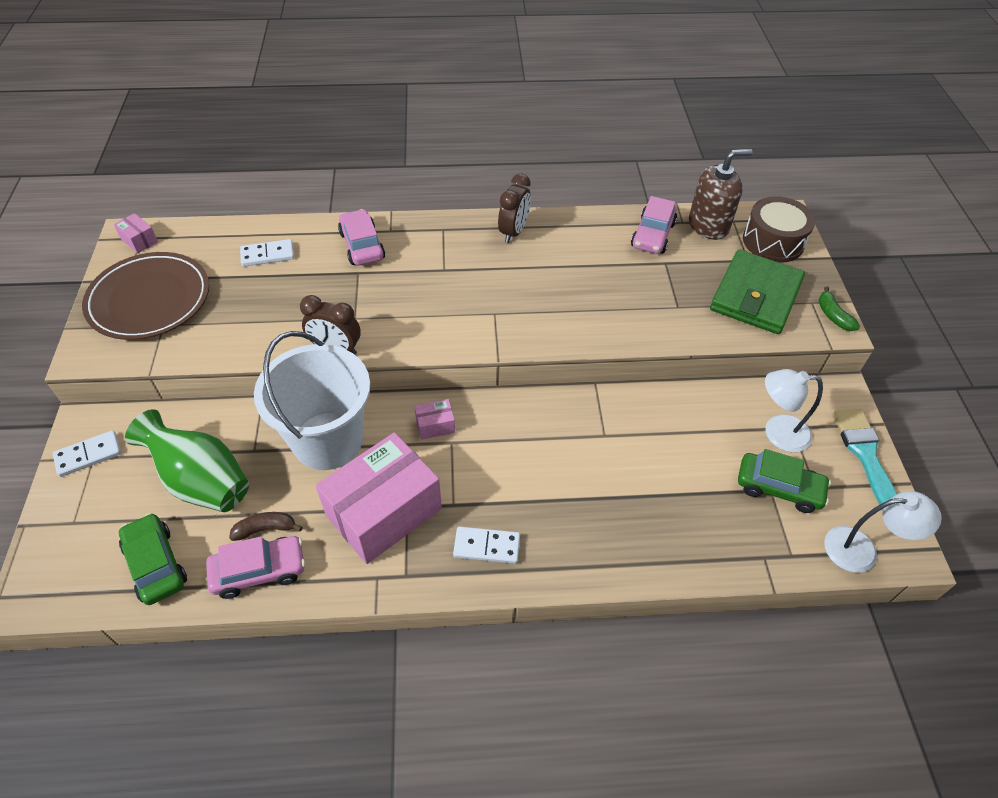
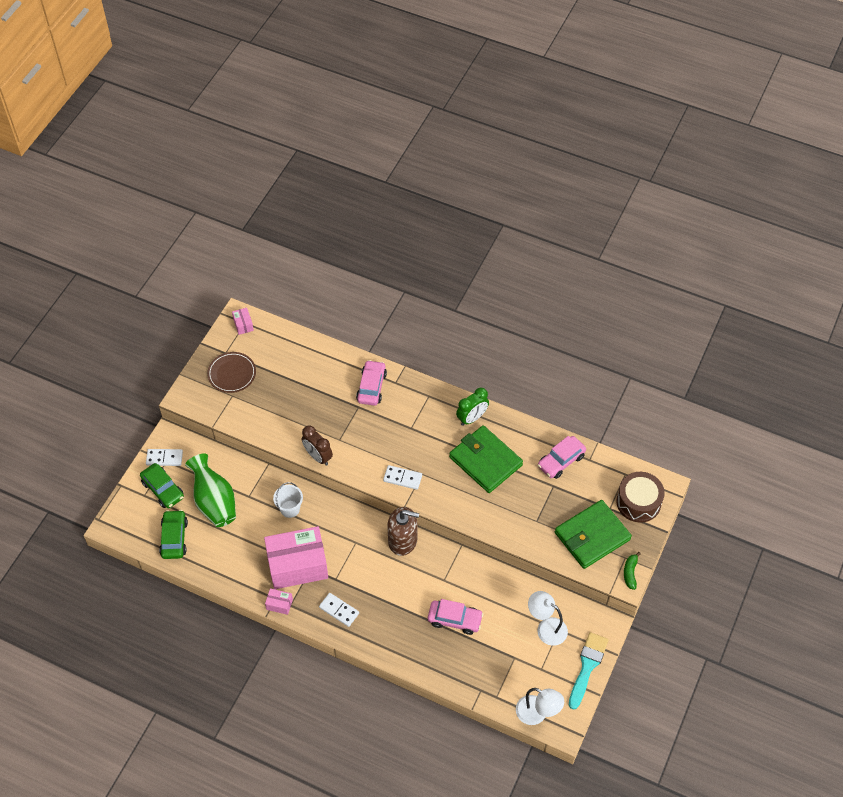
camera: 30 degrees right, 5 degrees up
(149, 300) = (232, 374): brown plate -> brown plate, size x0.63
(259, 571) = (221, 566): pink car -> pink car (455, 619)
(266, 529) = (234, 545): brown banana -> none
(267, 255) = (312, 369): white domino -> white domino (402, 478)
(328, 440) = (290, 509): white bucket -> white bucket, size x0.46
(435, 425) = (352, 528): pink box -> pink box (279, 604)
(513, 232) = (472, 418): brown clock -> green clock
(564, 269) = (485, 461): none -> green wallet
(708, 225) = (605, 470): brown soap dispenser -> brown soap dispenser (403, 540)
(778, 488) = (520, 659): green car -> green car (163, 489)

